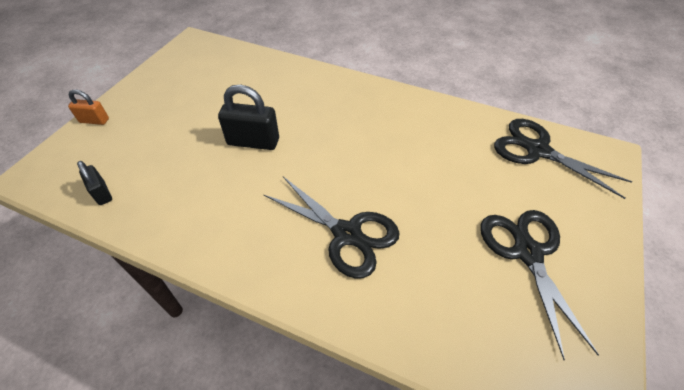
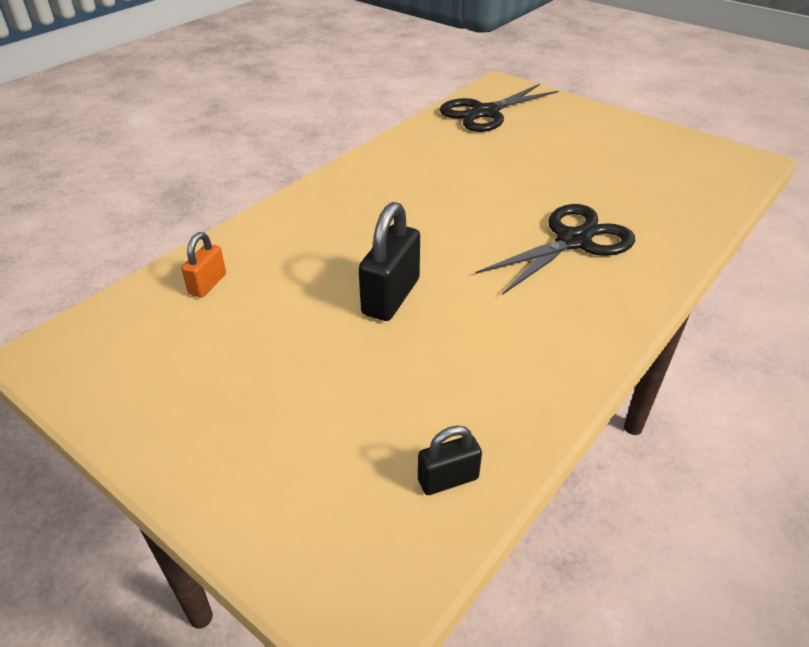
camera: 75 degrees left, 10 degrees down
(94, 120) = (229, 509): orange padlock -> orange padlock (208, 284)
(527, 252) = (608, 149): black scissors -> none

